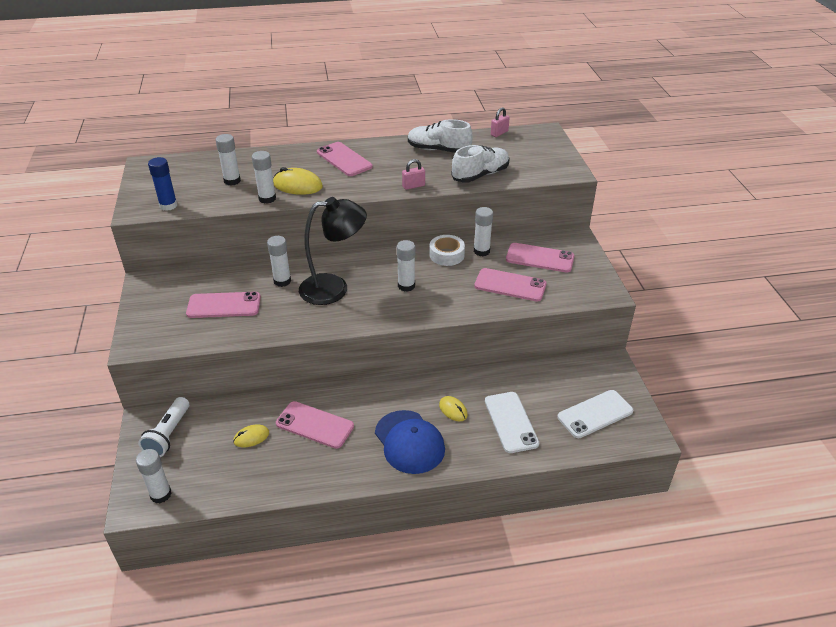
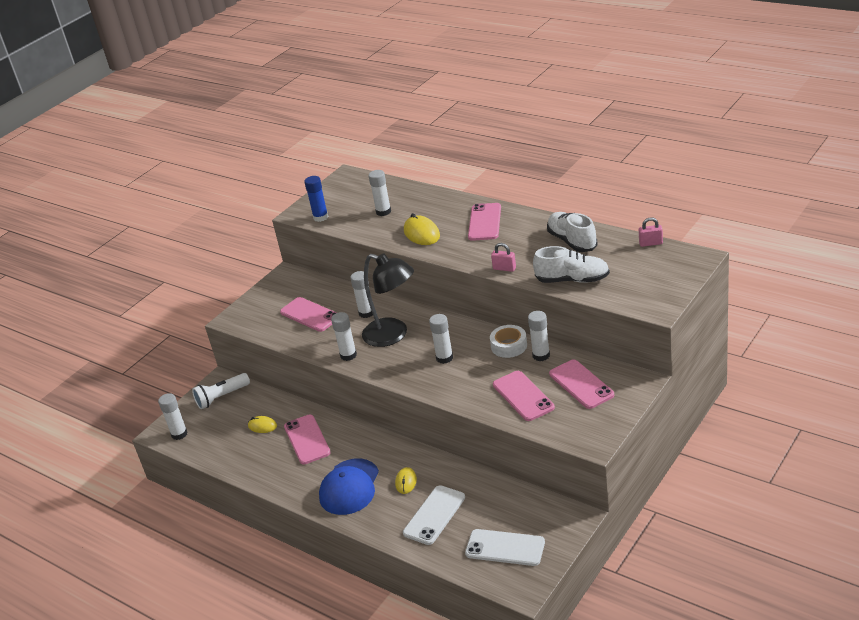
camera: 50 degrees right, 5 degrees down
(267, 199) = (387, 237): white glue stick -> white glue stick (348, 355)

